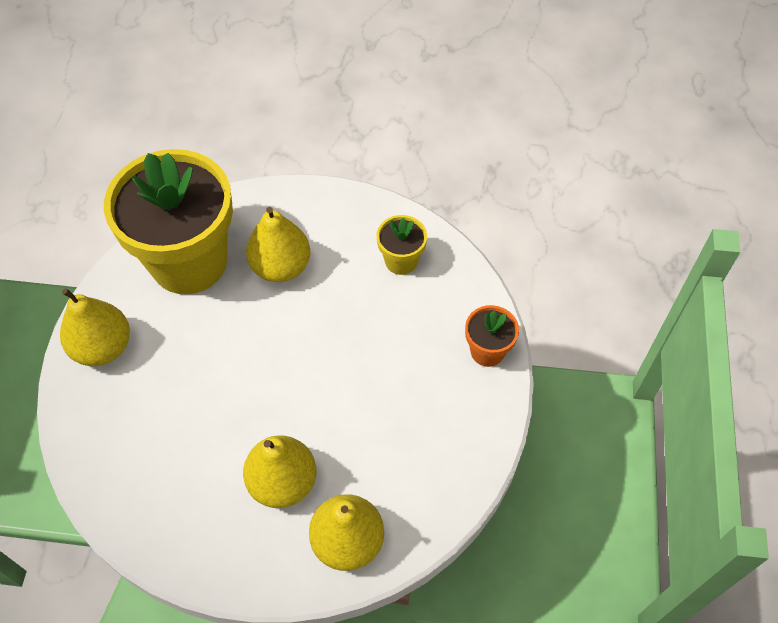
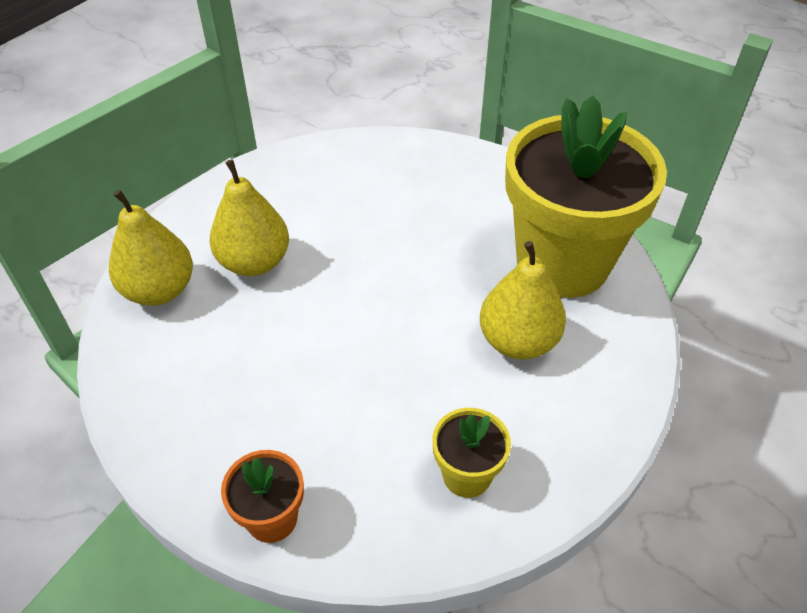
camera: 115 degrees right, 10 degrees down
(103, 347) = (484, 177): yellow pear -> none

